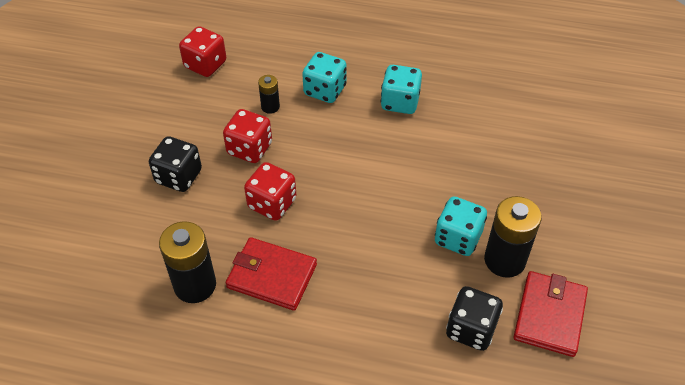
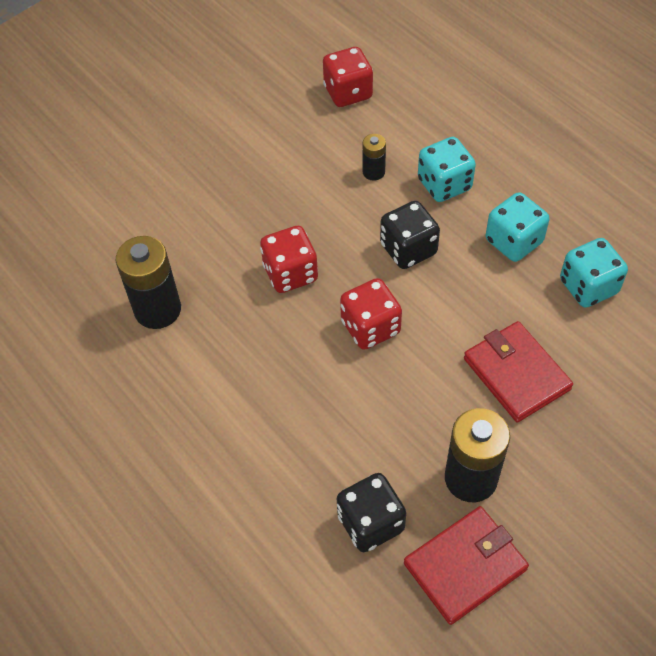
camera: 40 degrees right, 5 degrees up
(178, 176) = (229, 195): black dice -> black dice (408, 249)
(249, 149) = (316, 205): red dice -> red dice (370, 327)
(271, 276) = (230, 344): red wallet -> red wallet (516, 373)
(458, 238) = (442, 423): turquoise dice -> turquoise dice (588, 287)

